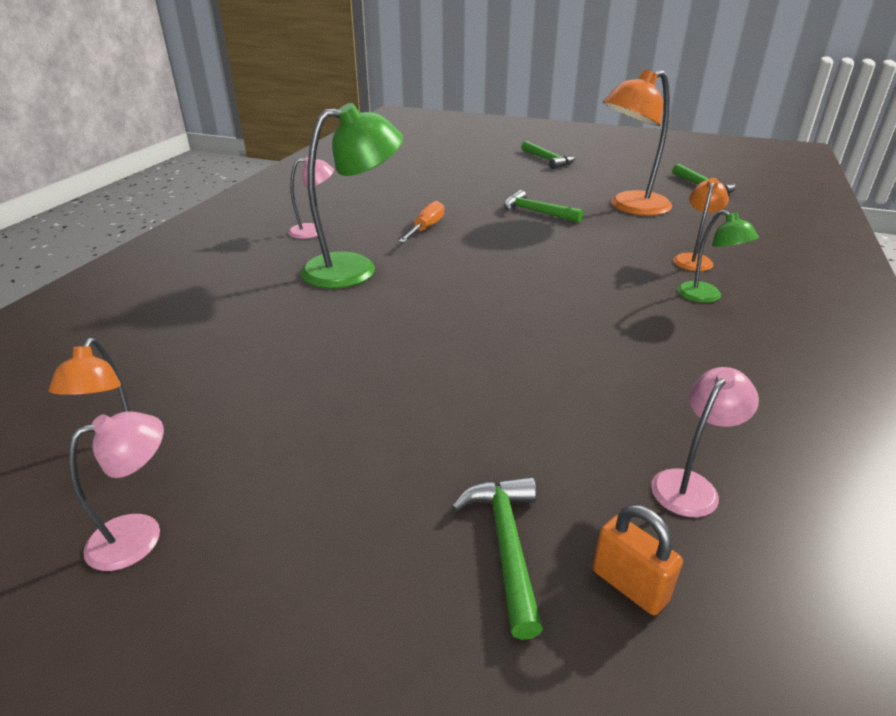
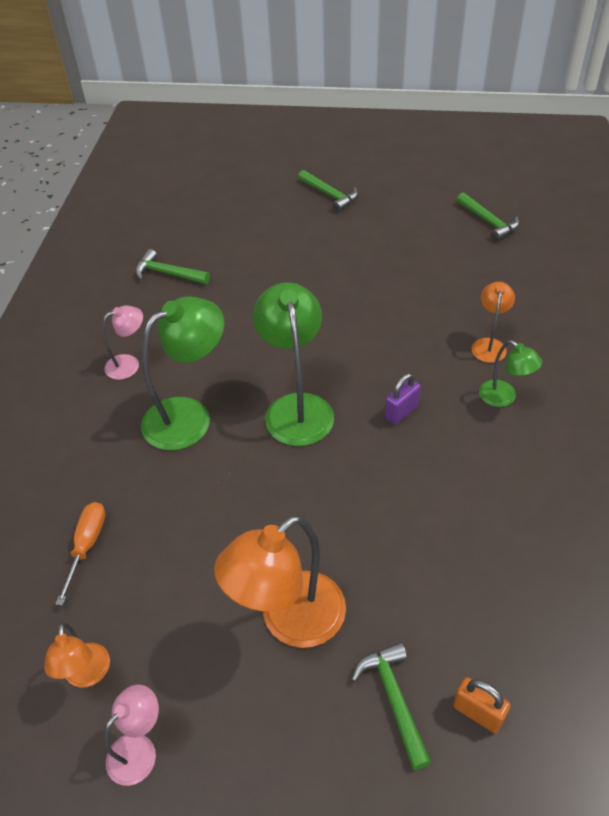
camera: 10 degrees left, 15 degrees up
(426, 228) = (237, 340): orange screwdriver -> orange screwdriver (87, 546)
(469, 276) = (296, 407): none -> green lamp
(536, 212) = (336, 294): green hammer -> green hammer (168, 273)
(584, 293) = (401, 412): none -> purple padlock
(630, 207) = (423, 270): orange lamp -> orange lamp (289, 621)
(690, 484) = (508, 617): pink lamp -> none

